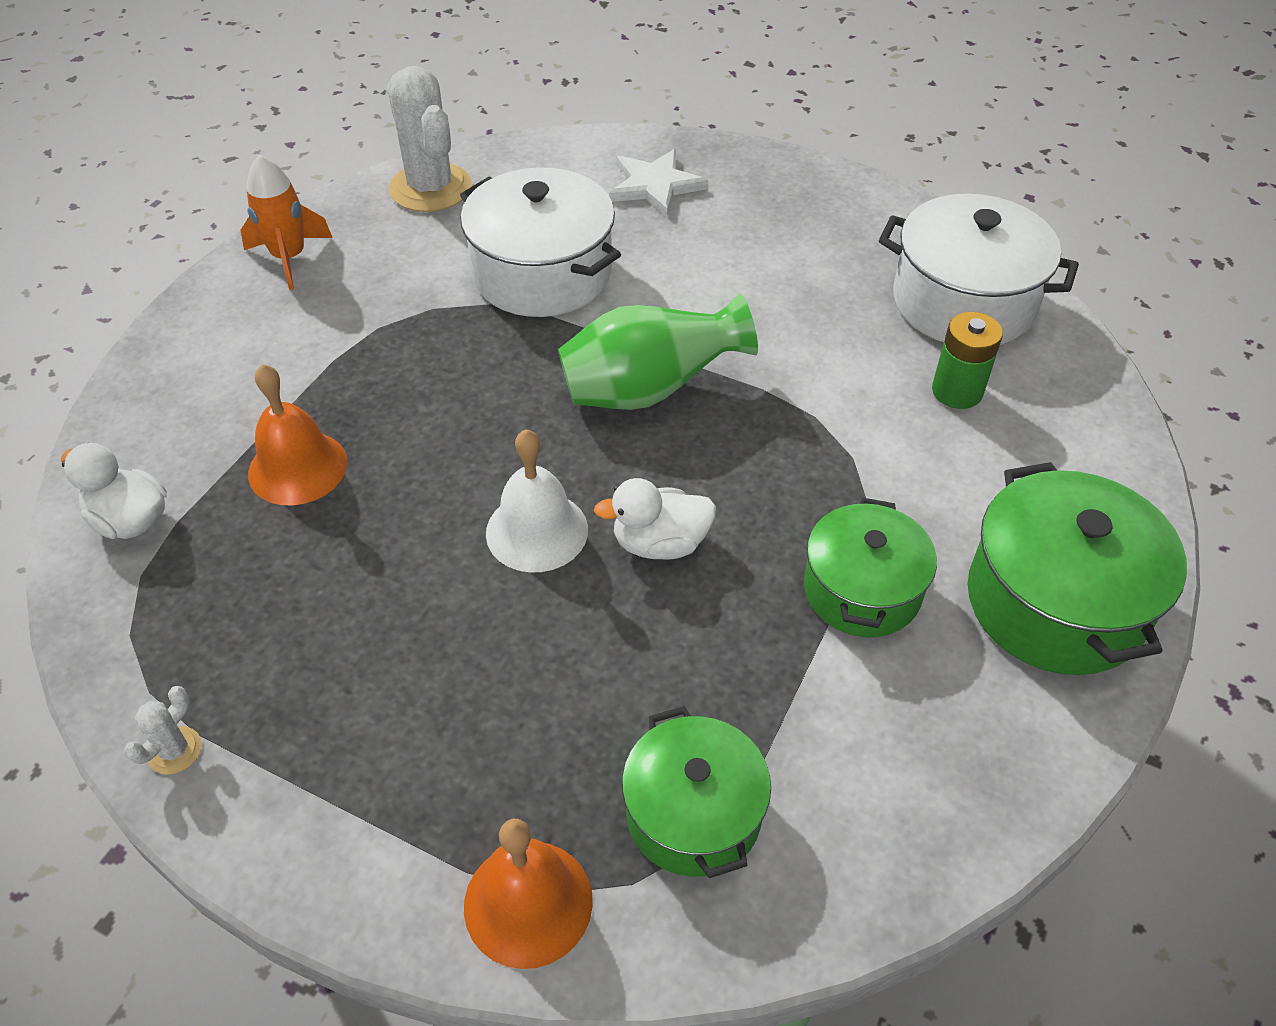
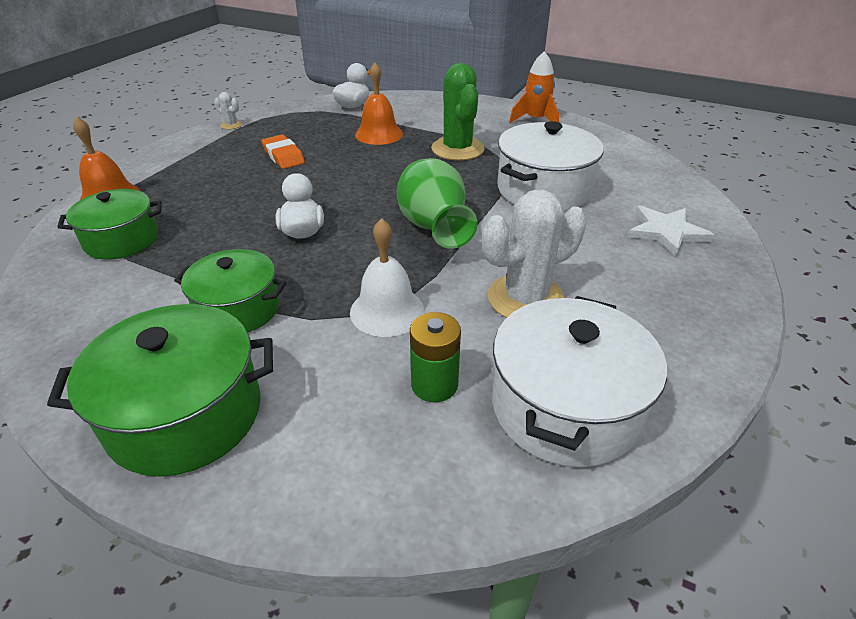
camera: 90 degrees right, 10 degrees down
(372, 613) = (283, 156): none -> orange eraser
(388, 358) = (457, 149): none -> green cactus
(430, 188) = (617, 151): white cactus -> white cactus (525, 298)
(537, 531) = (322, 194): white bell -> white bell (387, 311)

